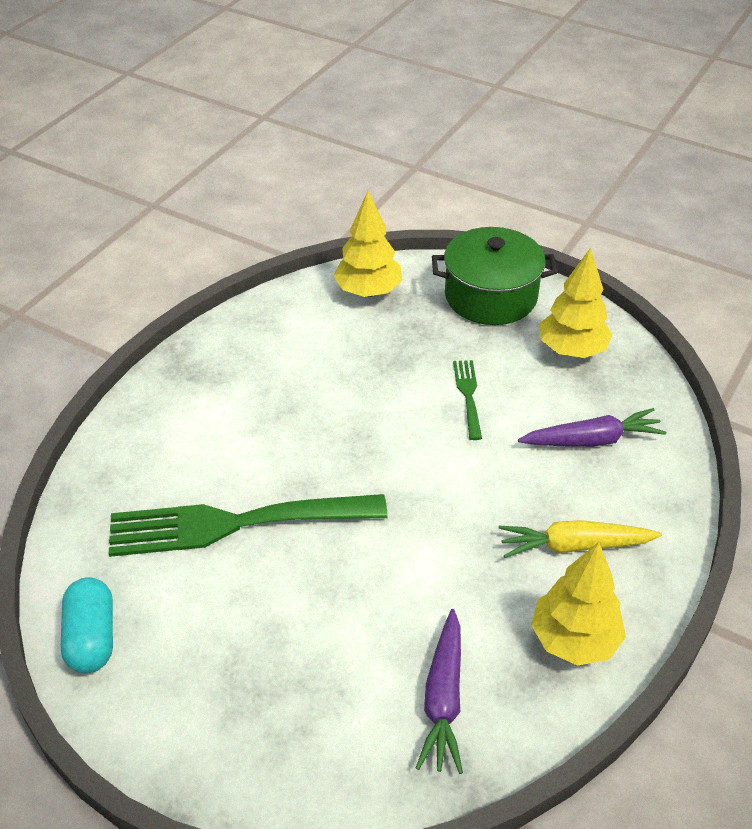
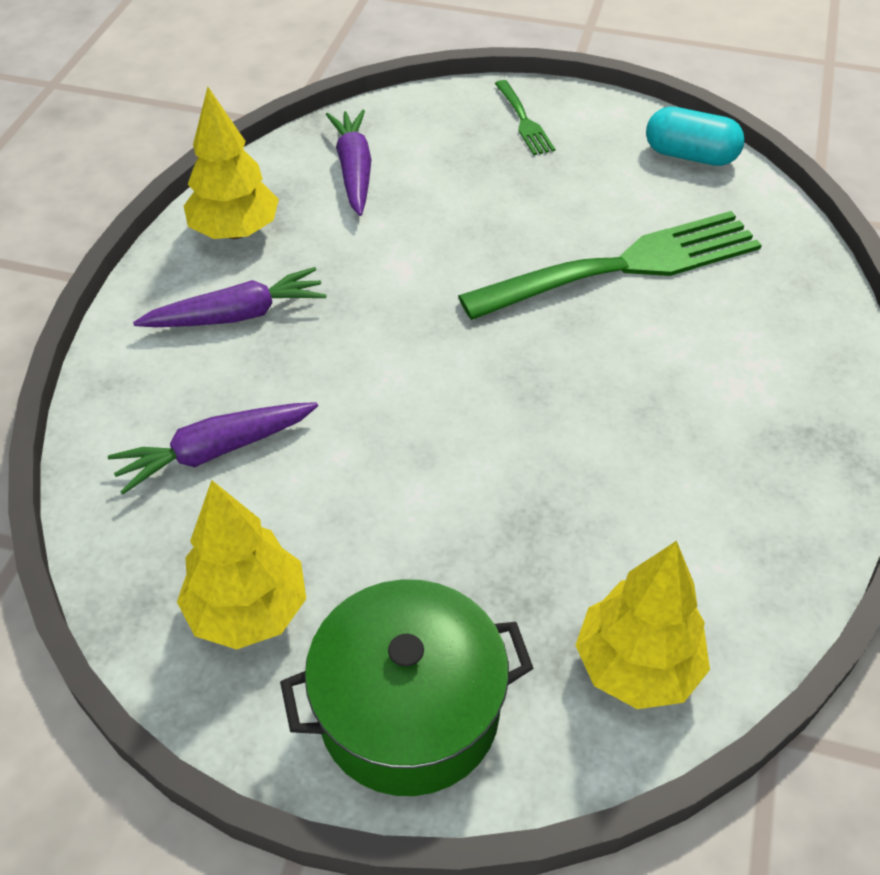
camera: 165 degrees right, 5 degrees up
(92, 637) = (690, 155): turquoise capsule -> turquoise capsule turned 45 degrees counterclockwise
(468, 395) = (403, 486): green fork -> green fork (524, 121)
(575, 546) = (237, 315): yellow carrot -> purple carrot

